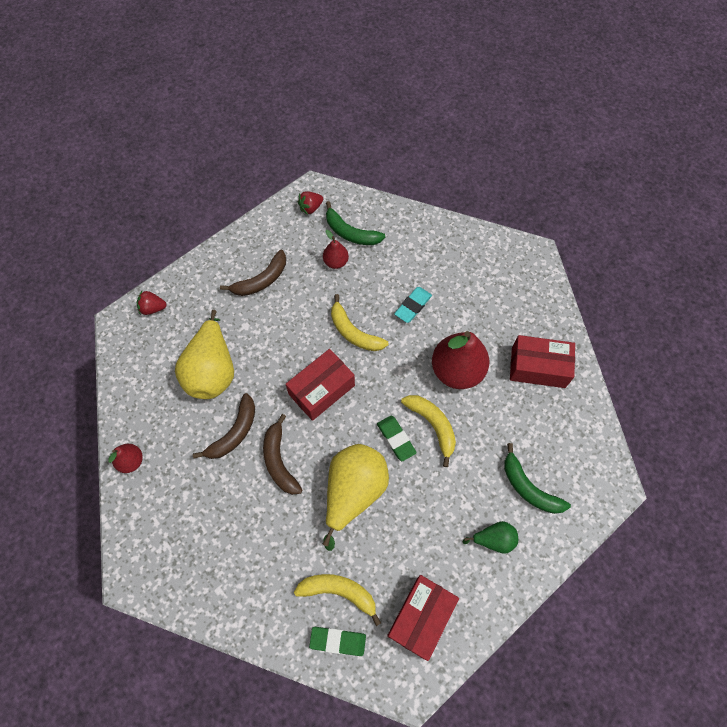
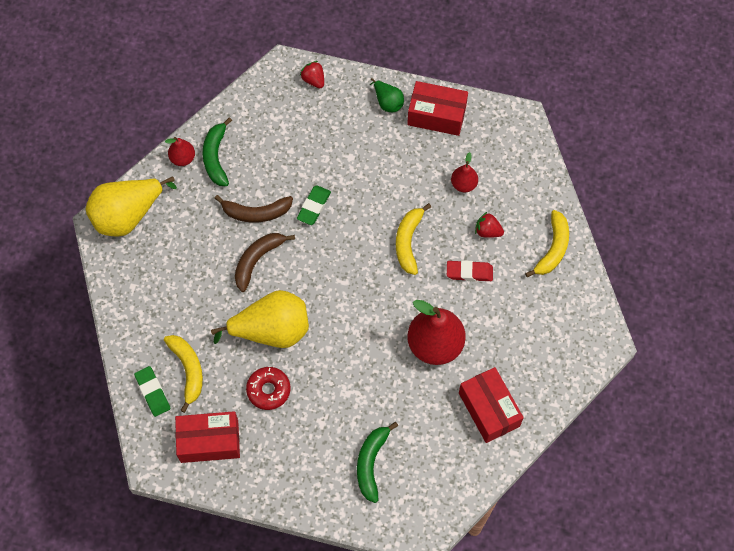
camera: 55 degrees right, 0 degrees up
(212, 371) = (294, 161): yellow pear -> yellow pear (128, 216)
(261, 280) = (400, 140): brown banana -> none
(310, 208) = (501, 129): red strawberry -> red strawberry (487, 231)
(321, 390) = (338, 251): red box -> red box (436, 115)
(350, 233) = (502, 177): green banana -> green banana (216, 157)
(396, 439) = (338, 335): green eraser -> green eraser (314, 207)
(407, 531) = (268, 390): none -> red donut
(413, 306) = (469, 272): turquoise eraser -> red eraser
(433, 425) = (371, 356): yellow banana -> yellow banana (553, 249)
(493, 539) = (308, 460): green pear -> green pear (387, 102)

